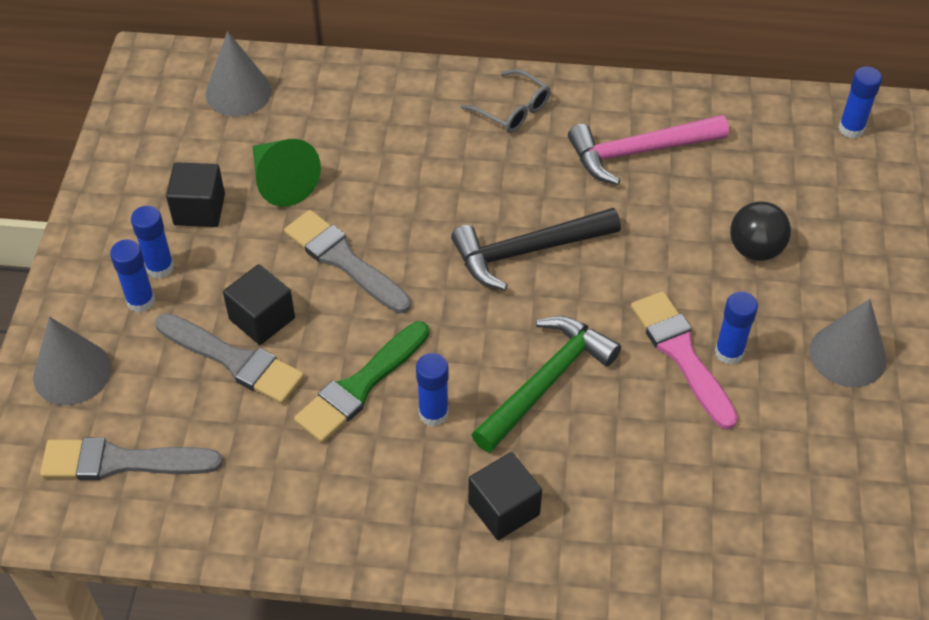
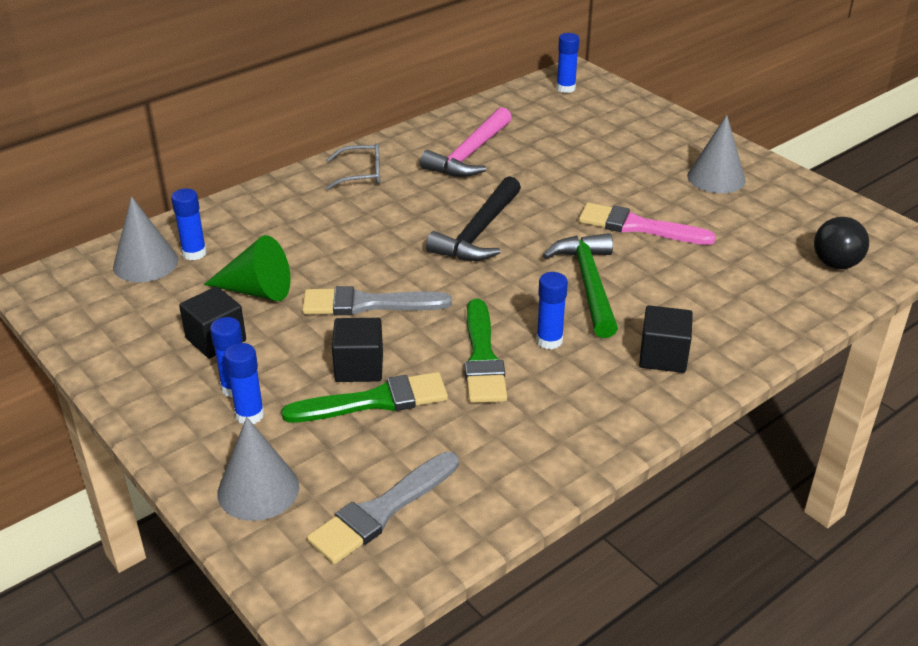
camera: 45 degrees left, 15 degrees down
(234, 360) = (375, 401): grey brush -> green brush
(729, 352) = (660, 211): blue glue stick -> blue glue stick (194, 253)
(755, 249) = (601, 161): black ball -> black ball (835, 264)

